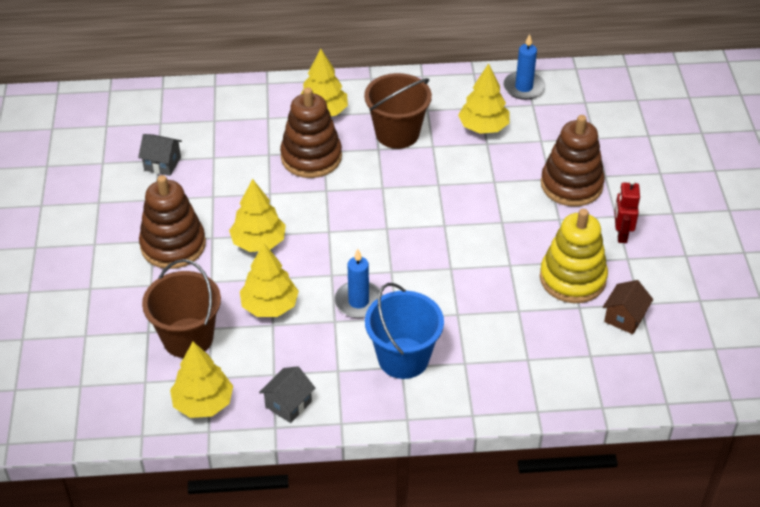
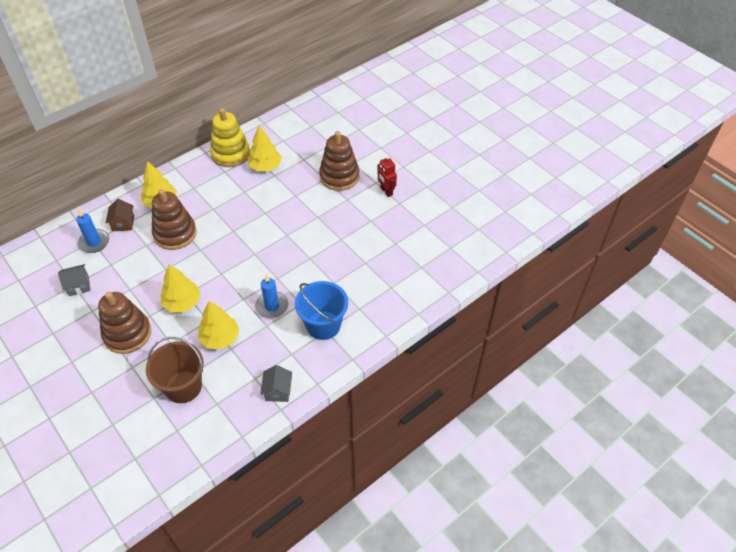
camera: 35 degrees left, 5 degrees up
(203, 403) = (225, 421): yellow tree -> none
(397, 133) = (217, 194): brown bucket -> none
(523, 87) = (270, 133): blue candle -> blue candle (94, 242)
(572, 278) = (380, 229): yellow stacking toy -> yellow stacking toy (230, 154)
(624, 317) = (422, 236): brown house -> brown house (123, 223)

